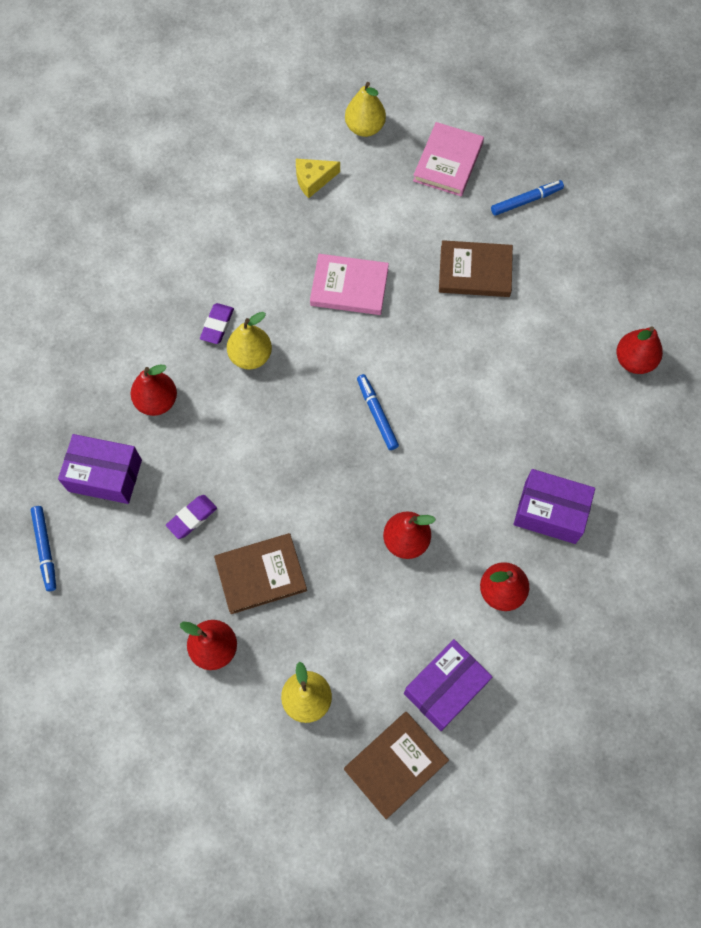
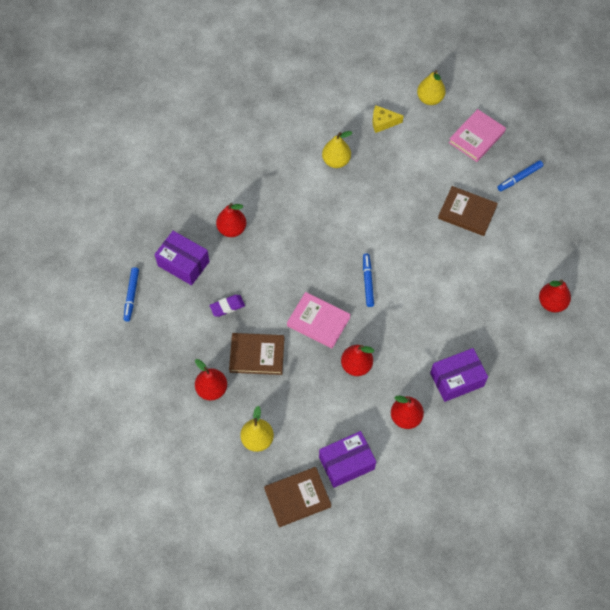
camera: 20 degrees right, 5 degrees down
(217, 325) = (287, 194): purple eraser -> none
(251, 356) = (301, 220): yellow pear -> yellow pear (336, 161)
(349, 287) = (380, 197): pink book -> pink book (318, 321)
(526, 201) = (519, 178): blue marker -> blue marker turned 150 degrees clockwise
(550, 512) = (456, 379): purple box -> purple box turned 60 degrees counterclockwise

